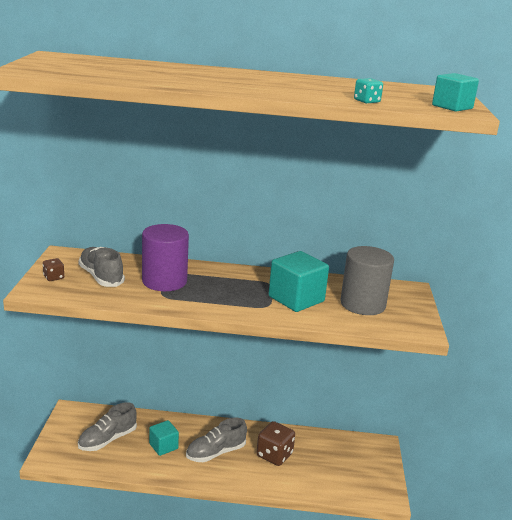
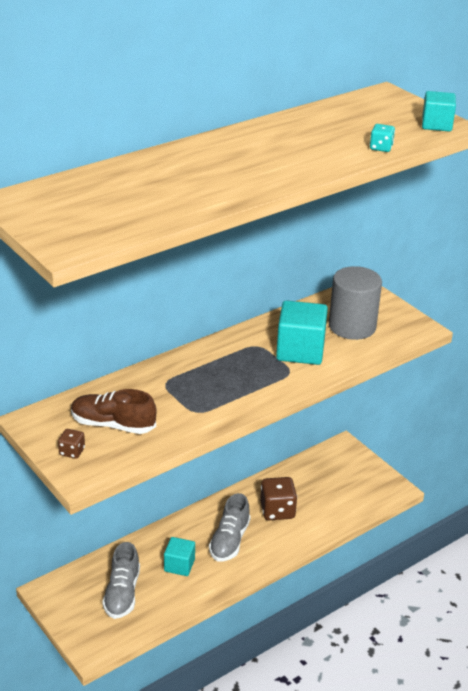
camera: 40 degrees left, 10 degrees up
(101, 277) = (113, 425): grey shoe -> brown shoe
(164, 281) = (173, 395): purple cylinder -> none

